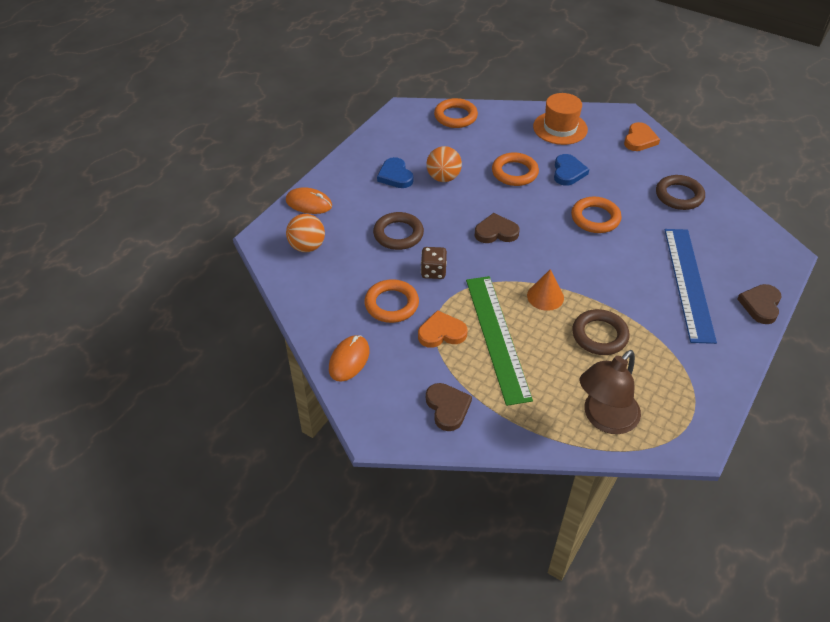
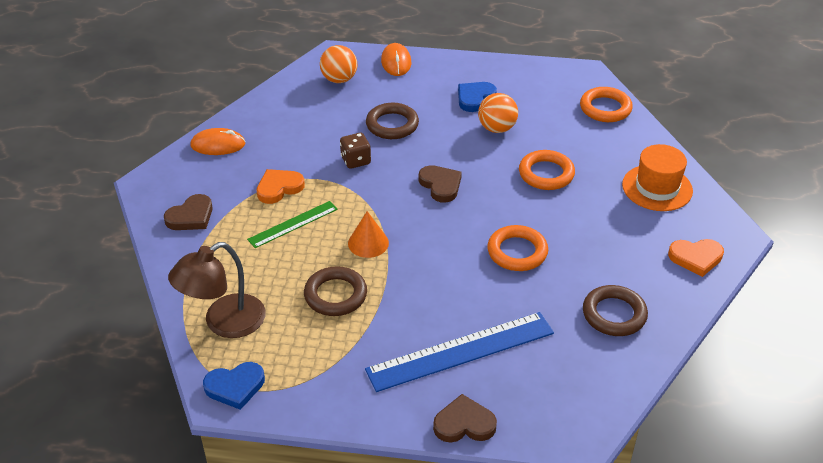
camera: 65 degrees right, 5 degrees down
(391, 304) = (297, 148): orange ring -> none
(441, 333) = (279, 188): orange heart -> orange heart turned 90 degrees counterclockwise
(497, 337) = (293, 224): green ruler -> green ruler, size x0.56
(568, 172) = (580, 213): blue heart -> blue heart (235, 387)
(604, 419) = (224, 323): brown lamp -> brown lamp turned 60 degrees counterclockwise

